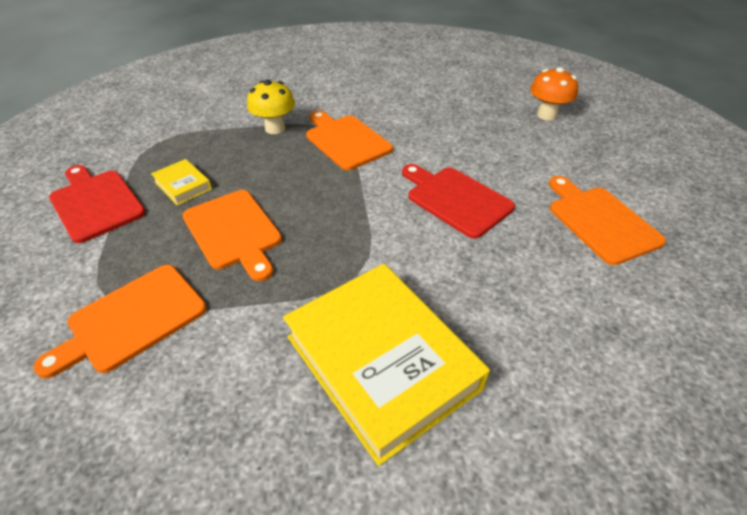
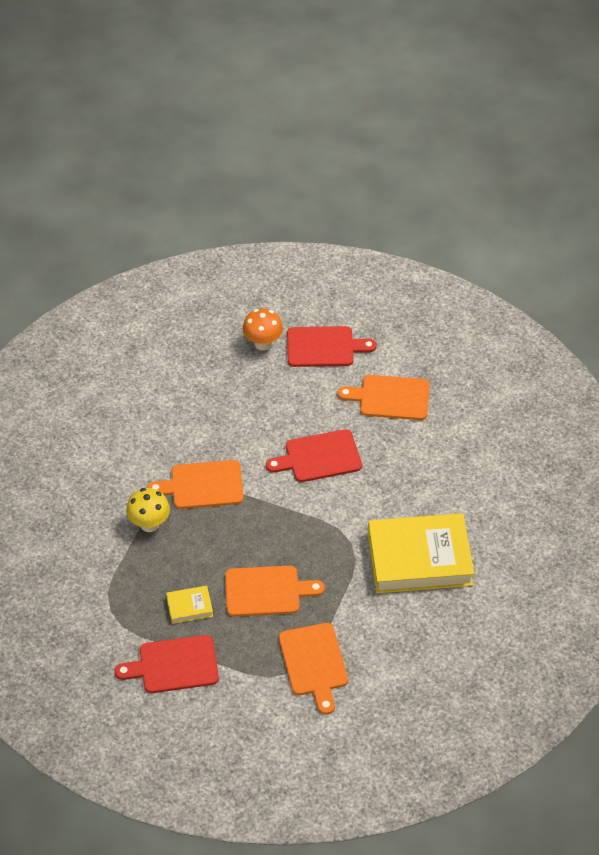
camera: 60 degrees left, 5 degrees up
(595, 150) = (324, 347): none -> red cutting board

